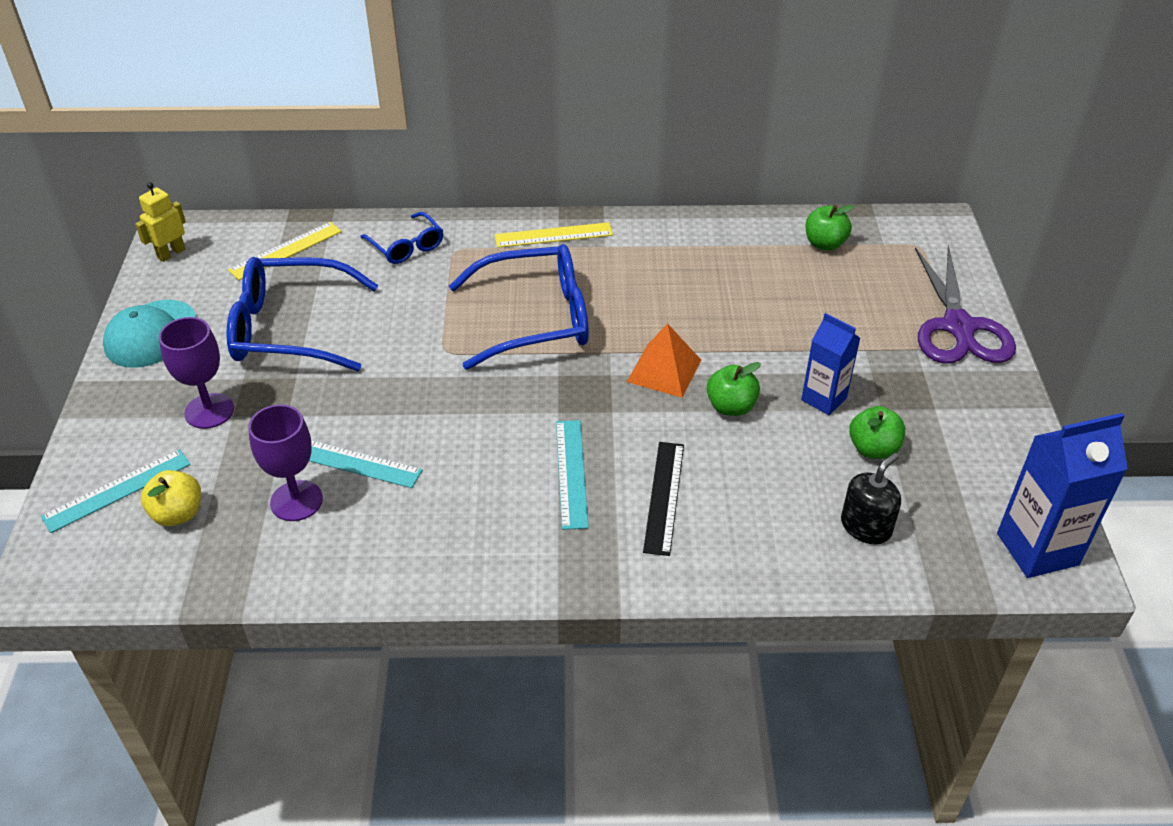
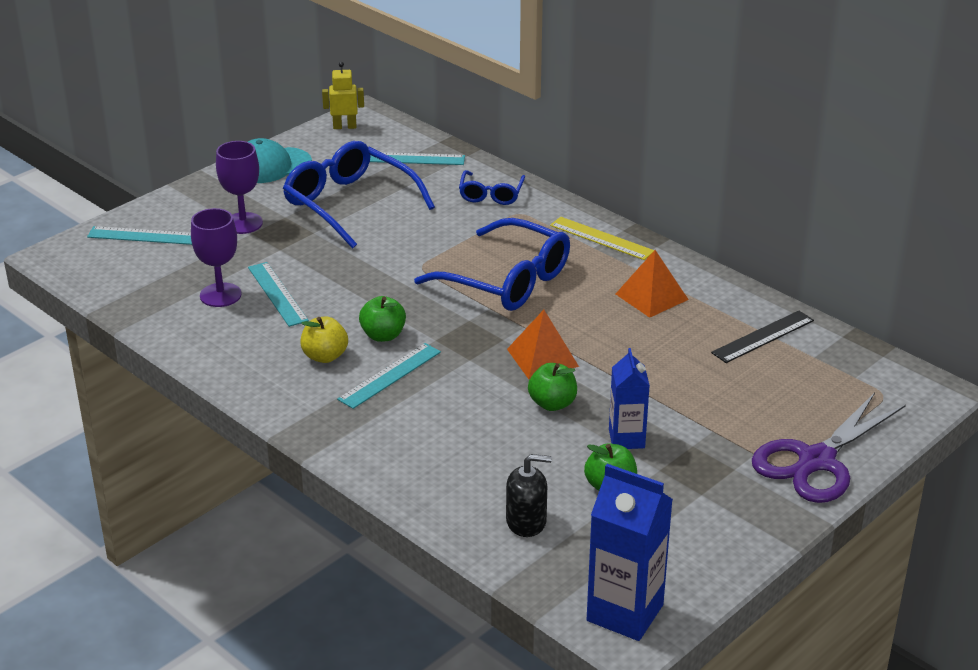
camera: 45 degrees right, 10 degrees down
(178, 514) = (155, 265): yellow apple -> yellow apple (325, 356)
(286, 250) = (413, 159): yellow ruler -> turquoise ruler
(663, 264) = (651, 296): none -> orange pyramid
(664, 497) = (424, 422): black ruler -> black ruler (763, 336)
(824, 244) = (803, 351): green apple -> green apple (383, 335)

